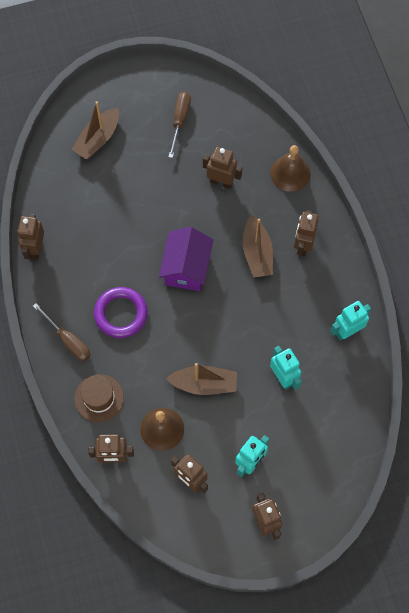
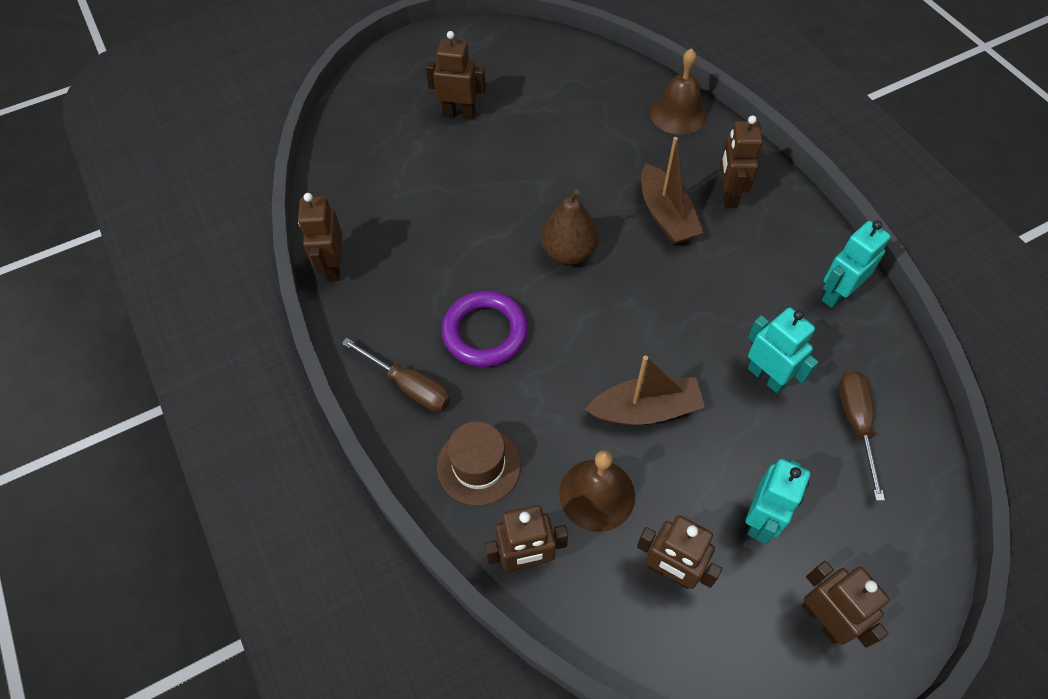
camera: 10 degrees left, 10 degrees down
(98, 139) = (399, 117): brown boat -> none
(180, 120) = (508, 79): brown screwdriver -> brown screwdriver (856, 424)
(186, 268) = (568, 252): purple house -> brown pear
(221, 182) = (586, 139): brown robot -> brown robot (459, 112)

